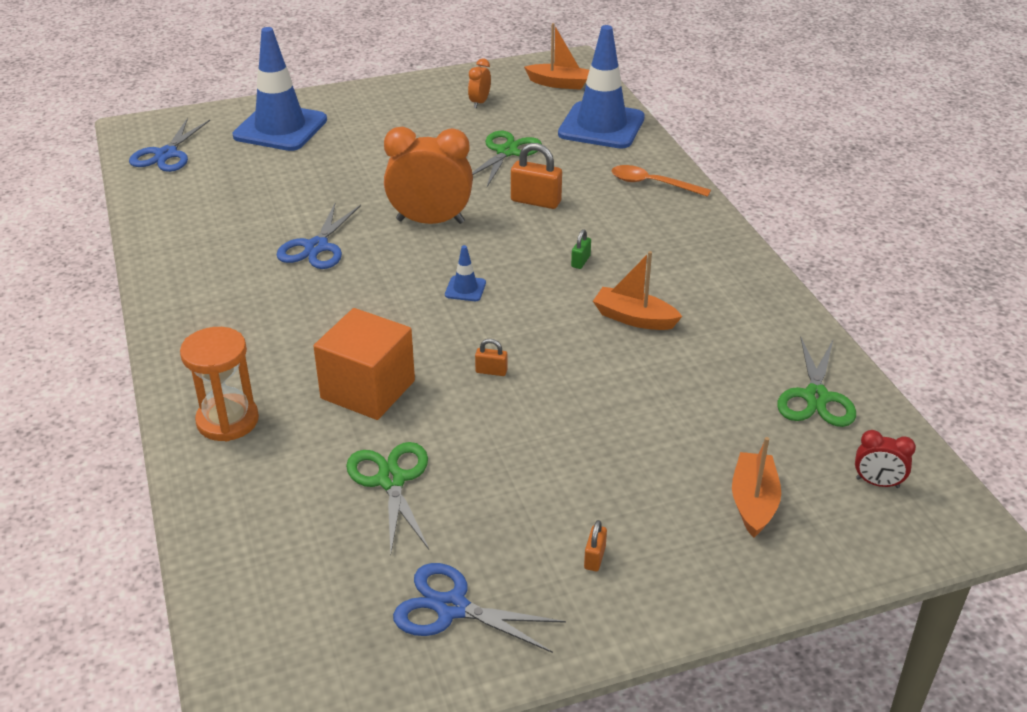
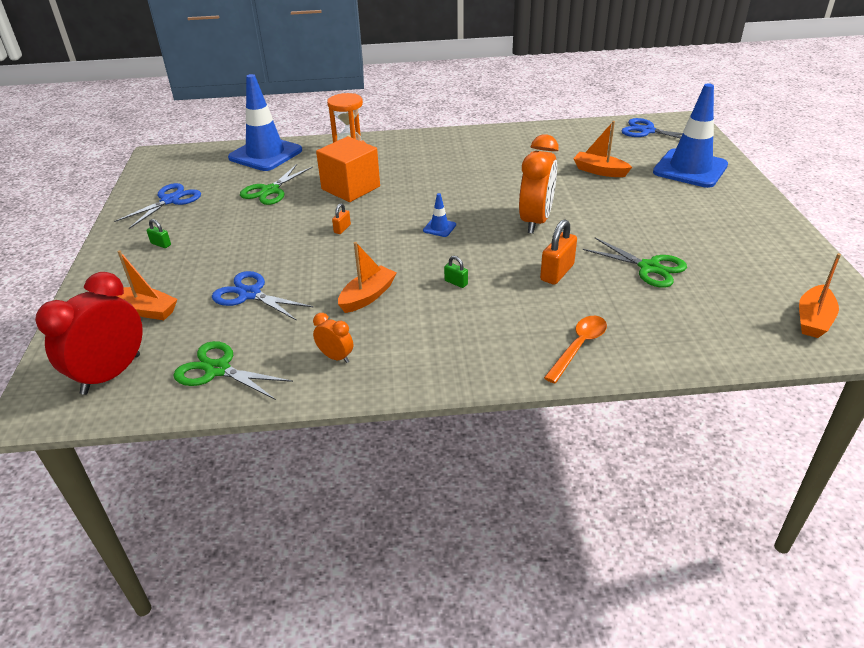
camera: 105 degrees right, 0 degrees up
(291, 185) = (599, 171): none -> orange boat
(316, 247) = (512, 177): blue scissors -> blue scissors (250, 294)
(391, 480) = (270, 190): green scissors -> green scissors turned 120 degrees clockwise
(479, 102) = (754, 263): orange clock -> orange clock (336, 357)
(594, 558) = (161, 244): orange padlock -> green padlock
(601, 126) = (708, 334): blue traffic cone -> blue traffic cone (265, 154)
(877, 483) = (111, 374): red clock -> red clock, size x2.09

